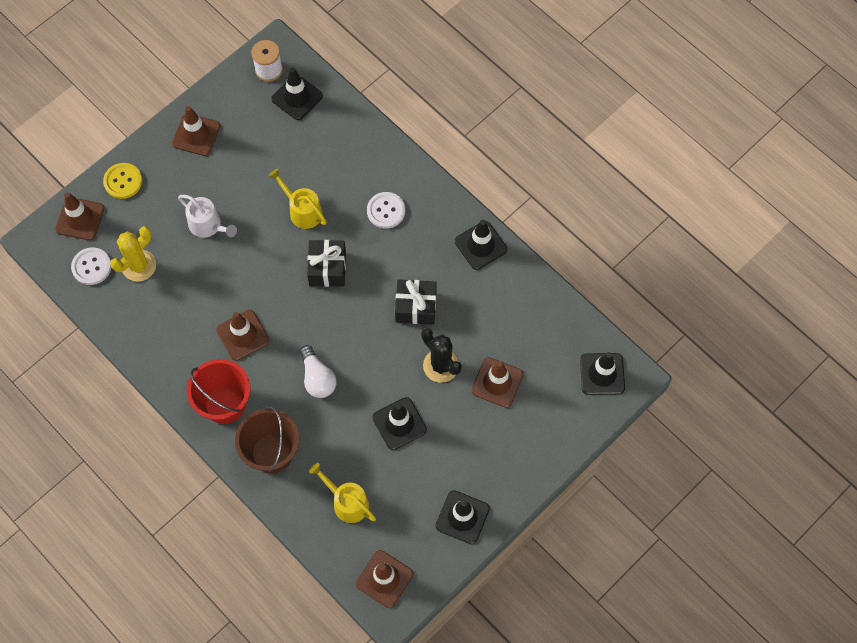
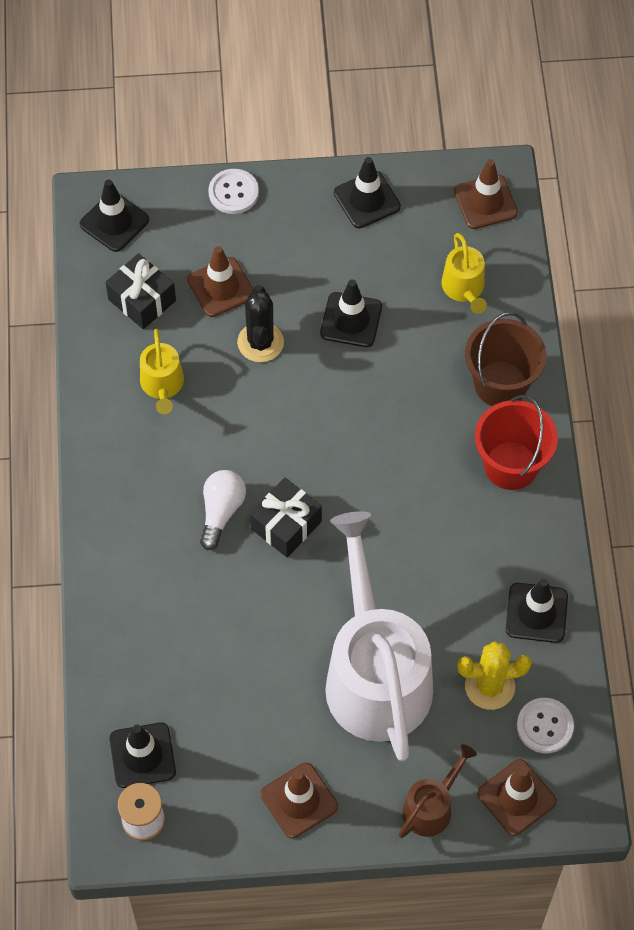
camera: 140 degrees left, 5 degrees down
(123, 181) = (431, 807): yellow button -> brown watering can
(208, 225) = (375, 674): white watering can -> white watering can, size x2.28
(243, 335) = (435, 522): brown traffic cone -> none
(302, 211) = (256, 610): yellow watering can -> yellow watering can (162, 385)
(317, 378) = (394, 421): white light bulb -> white light bulb (221, 512)
(386, 211) = (167, 540): white button -> white button (233, 192)
(416, 307) = (231, 416): black gift -> black gift (142, 300)
(480, 245) = (105, 427): black traffic cone -> black traffic cone (536, 613)

